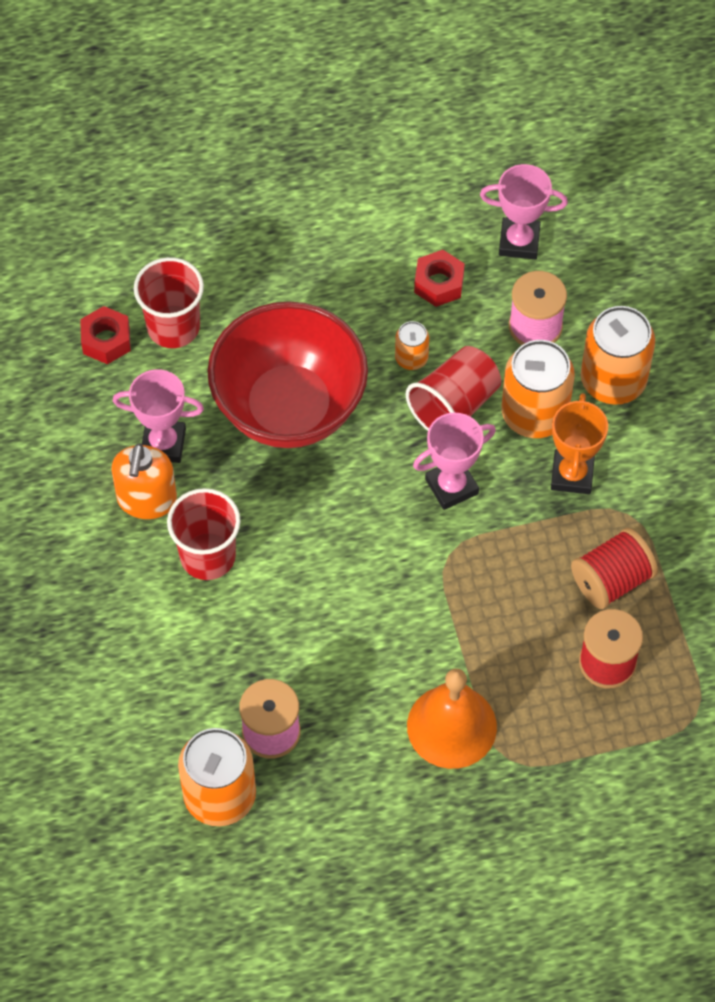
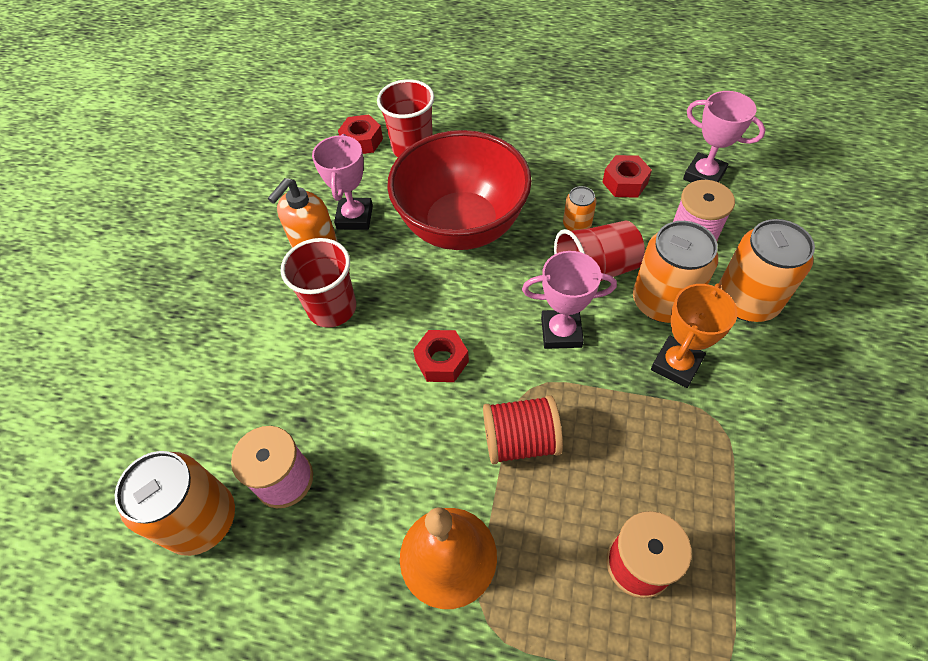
camera: 30 degrees right, 5 degrees down
(163, 444) = (354, 217): pink trophy -> pink trophy turned 60 degrees clockwise
(352, 563) = (442, 361): none -> red nut
(612, 580) = (677, 479): red spool -> red spool (520, 440)

